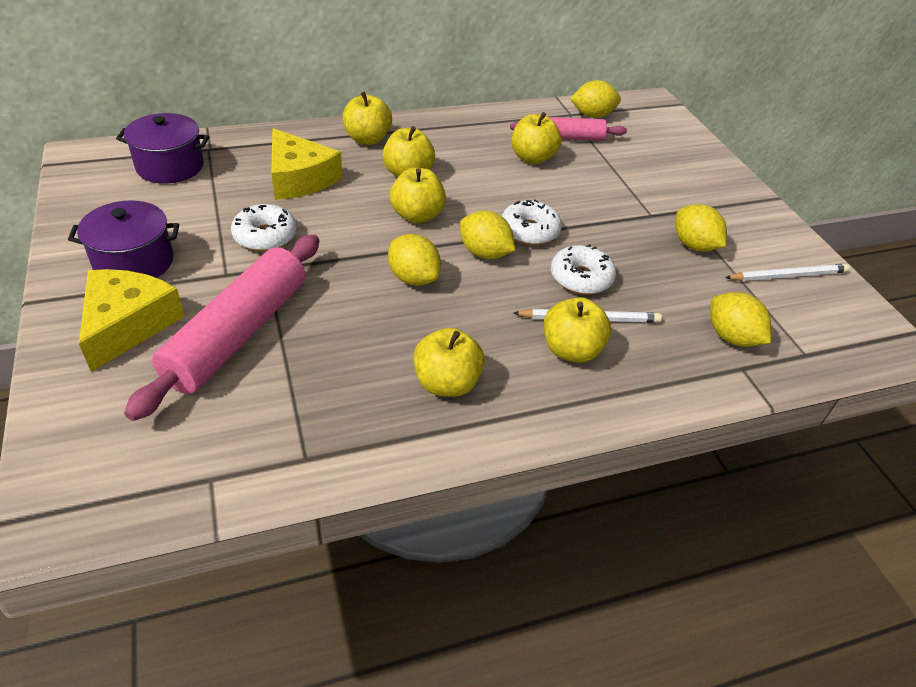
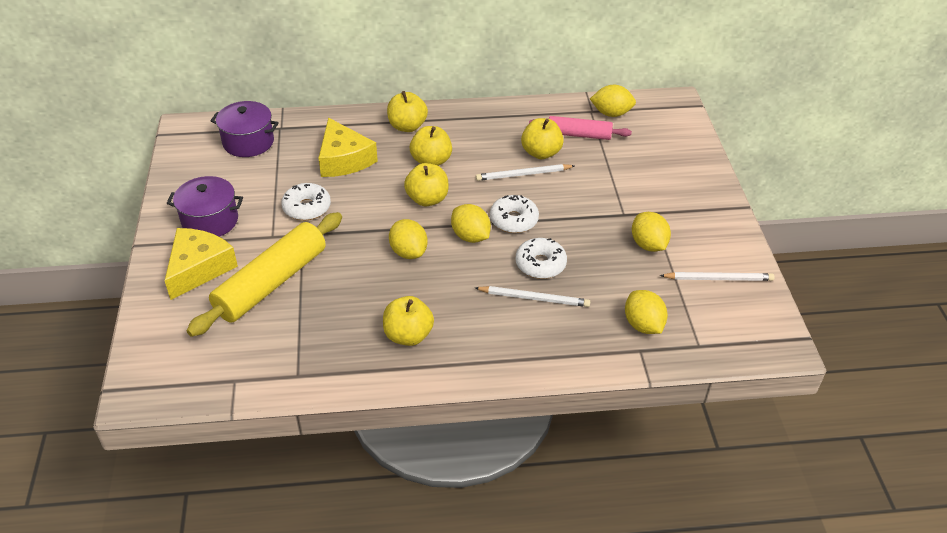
camera: 15 degrees right, 0 degrees up
(237, 334) = (271, 283): pink rolling pin -> yellow rolling pin
(521, 181) = (523, 174): none -> white pencil
(571, 350) = (510, 321): yellow apple -> none

